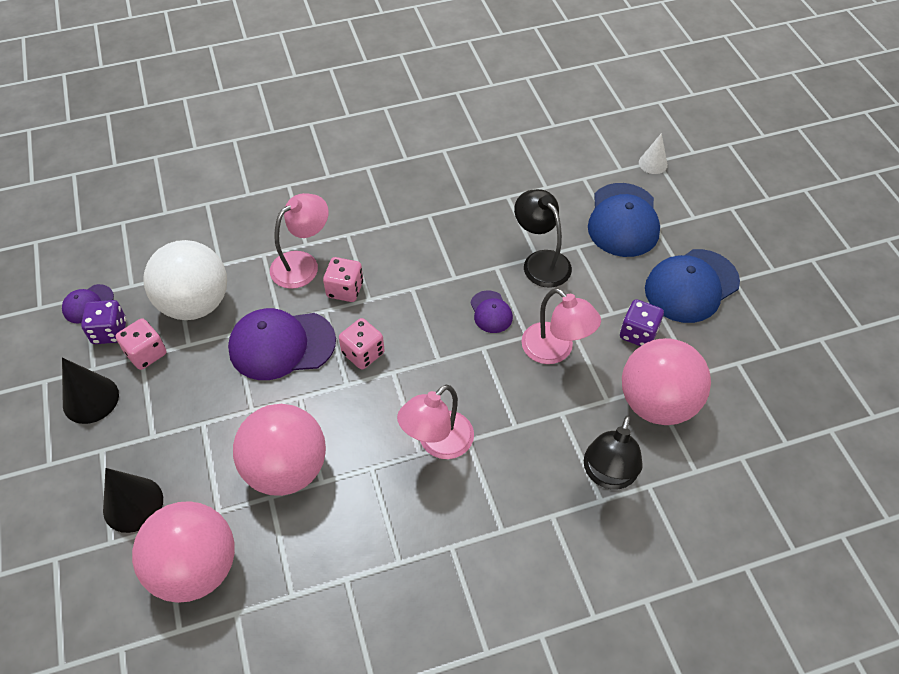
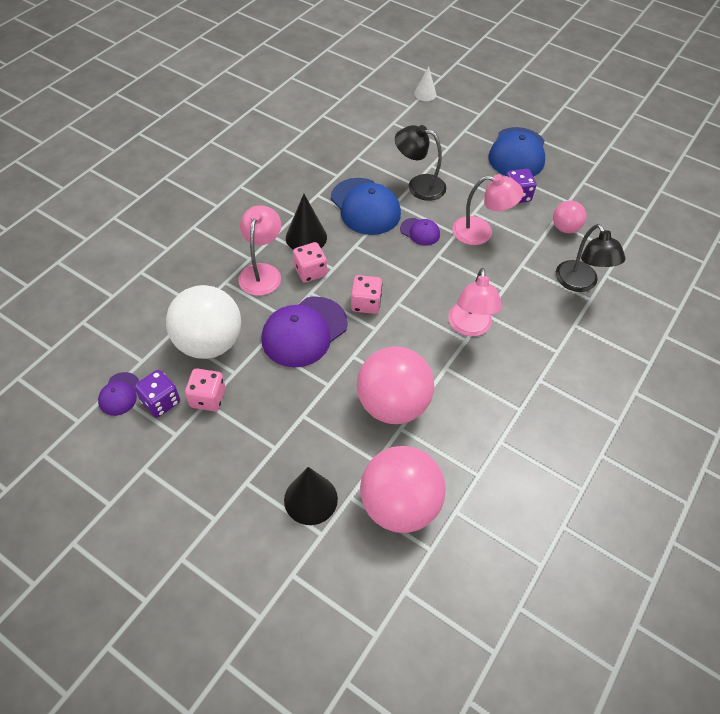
camera: 40 degrees left, 0 degrees up
(90, 399) = (198, 455): black cone -> black cone (306, 237)
(623, 220) = (442, 136): blue cap -> blue cap (365, 206)
(657, 403) = (565, 228): pink ball -> pink ball, size x0.51

